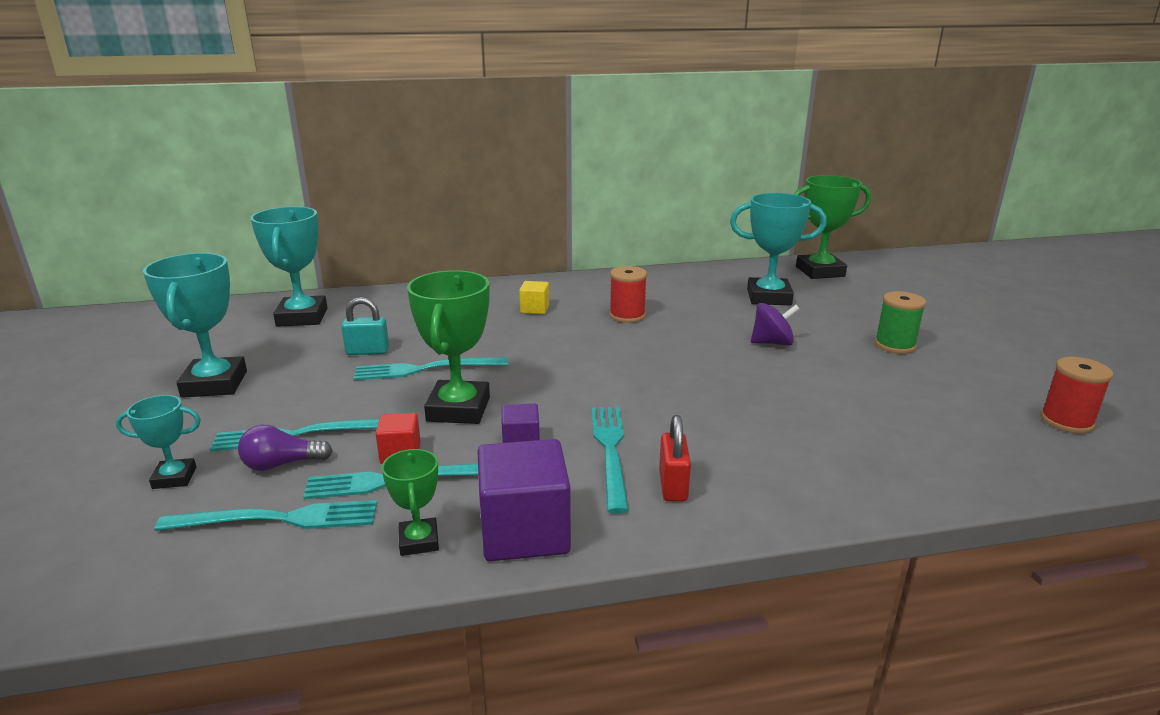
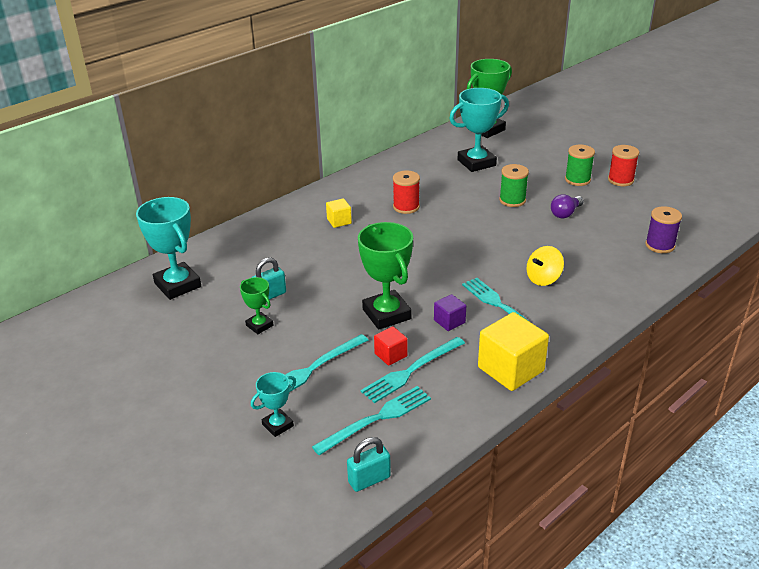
camera: 30 degrees left, 10 degrees up
(158, 590) = (369, 480): none -> turquoise padlock
(215, 384) = (199, 359): turquoise trophy -> none
(282, 464) = (331, 390): purple light bulb -> purple light bulb (565, 213)
(419, 541) = (466, 396): green trophy -> green trophy (259, 325)
(425, 369) = (328, 294): turquoise fork -> none
(524, 532) = (510, 369): purple cube -> yellow cube
(673, 486) = (552, 315): red padlock -> none
(712, 438) = (543, 279): none -> yellow spinning top
(772, 343) = (512, 200): purple spinning top -> green spool
(954, 455) = (660, 245): none -> purple spool
(1066, 421) = (691, 205): red spool -> red spool (620, 180)

